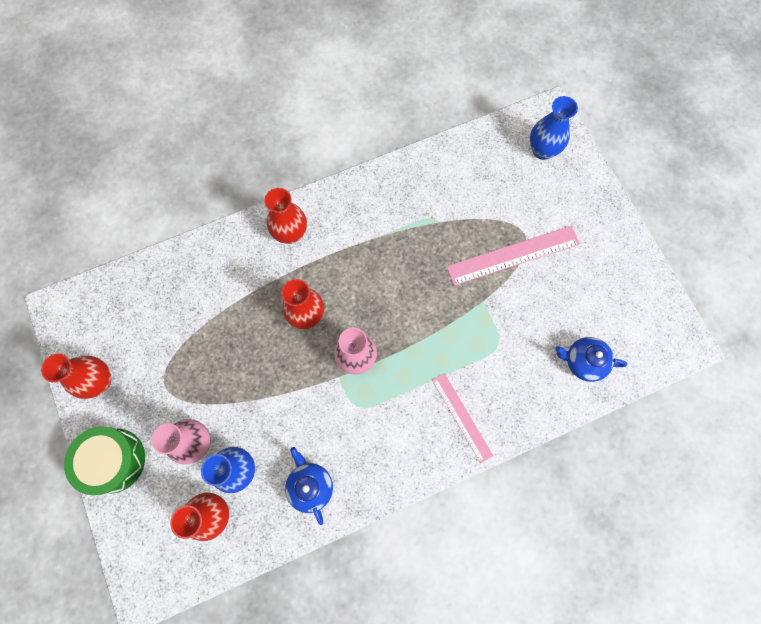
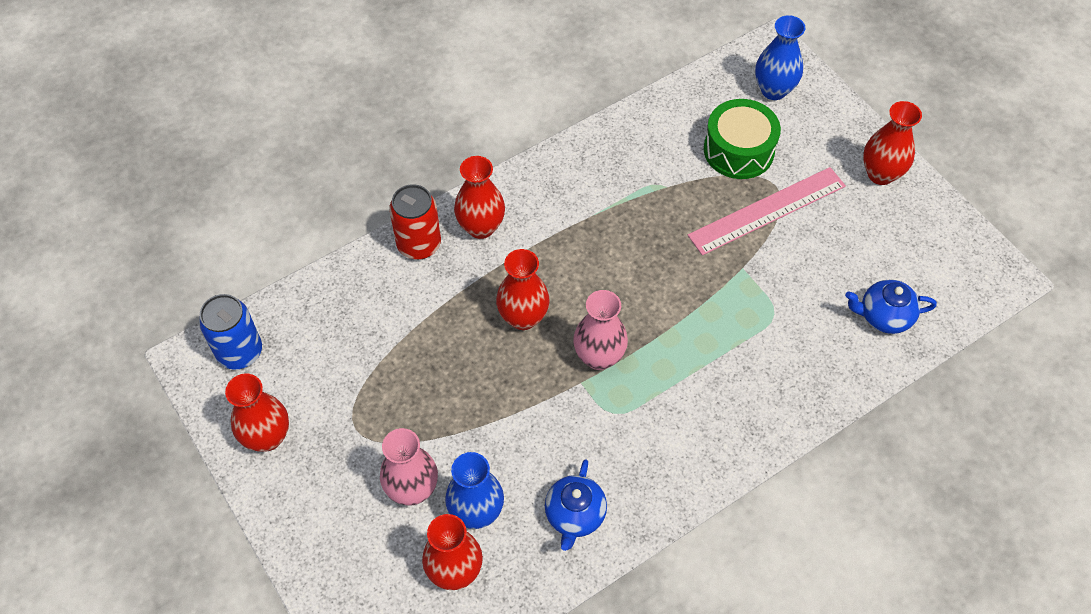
camera: 10 degrees left, 15 degrees down
(92, 308) = (240, 352): none -> blue can
(113, 460) = (306, 529): green drum -> green drum (738, 150)
(241, 240) = (419, 244): none -> red can
(310, 485) = (574, 515): blue teapot -> blue teapot turned 135 degrees counterclockwise
(462, 417) = (749, 403): pink ruler -> none
(610, 238) = (880, 174): none -> red vase

